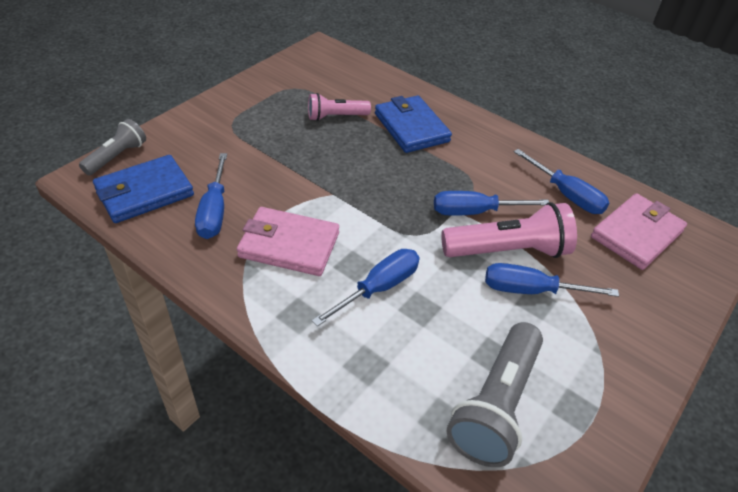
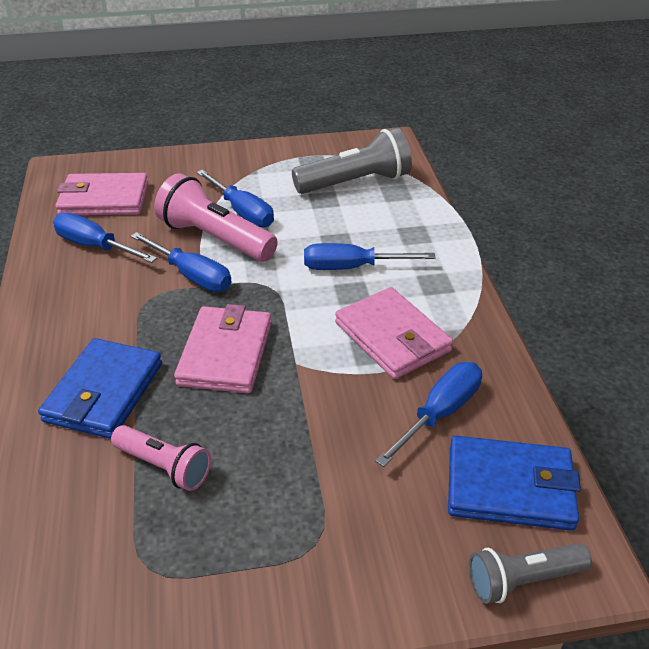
camera: 135 degrees left, 5 degrees down
(380, 177) = (225, 354): none -> pink wallet
(567, 195) = (94, 246): blue screwdriver -> blue screwdriver turned 60 degrees counterclockwise

